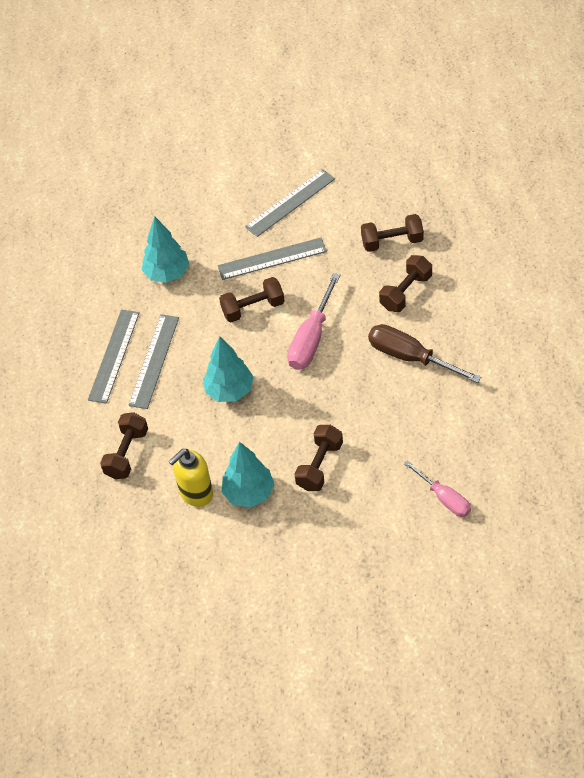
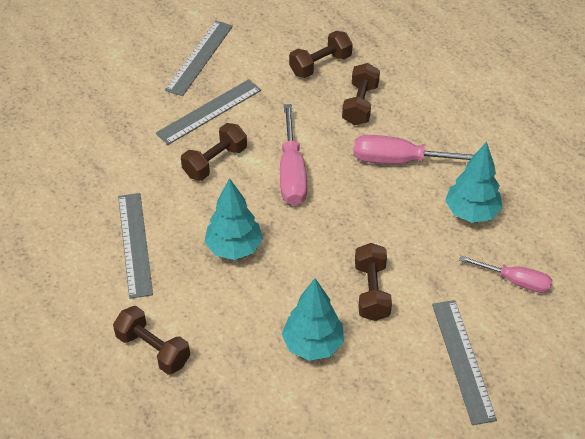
camera: 30 degrees left, 5 degrees down
(114, 356) = (86, 252): grey ruler -> grey ruler (463, 360)
(127, 453) = (153, 349): brown dumbbell -> brown dumbbell turned 45 degrees counterclockwise
(167, 273) = (104, 155): turquoise tree -> turquoise tree (471, 213)
(196, 493) = (254, 365): yellow soap dispenser -> none
(411, 357) = (401, 161): brown screwdriver -> pink screwdriver

